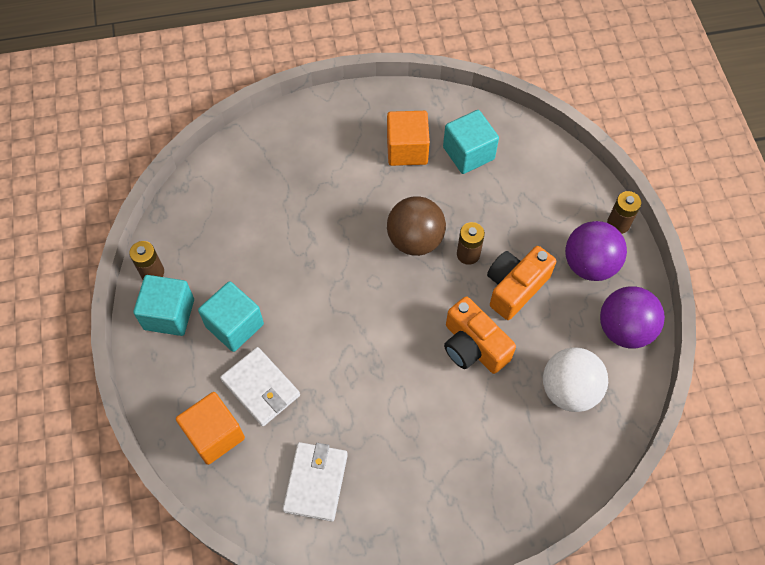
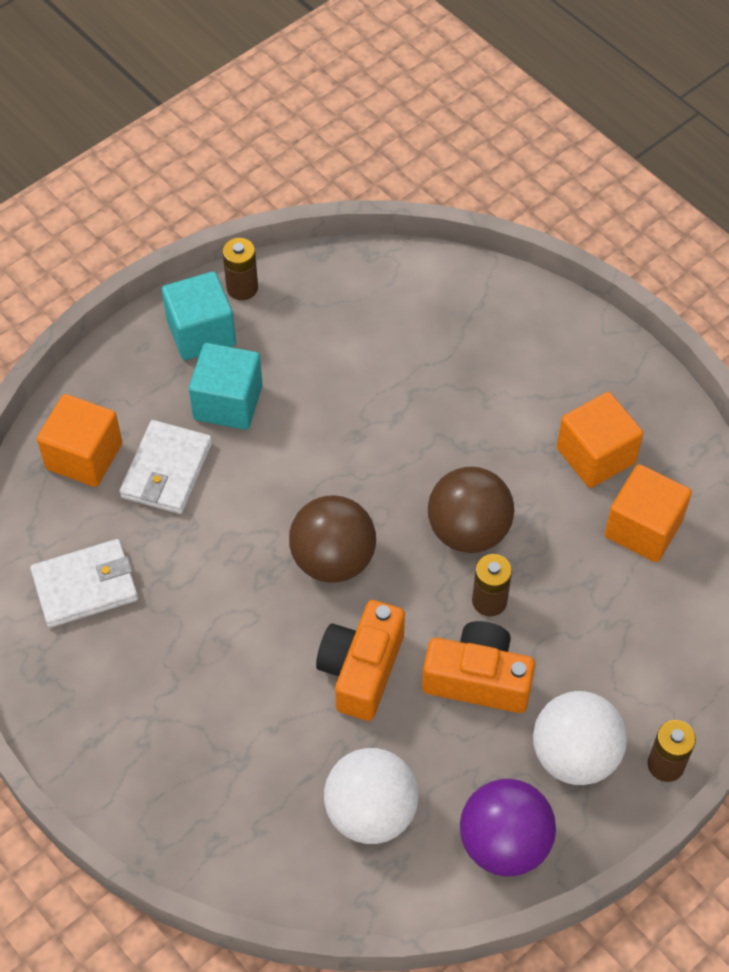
camera: 60 degrees right, 5 degrees down
(389, 323) = (333, 559): none -> brown ball
(468, 153) = (643, 528): turquoise cube -> orange cube
(589, 264) = (575, 755): purple ball -> white ball

